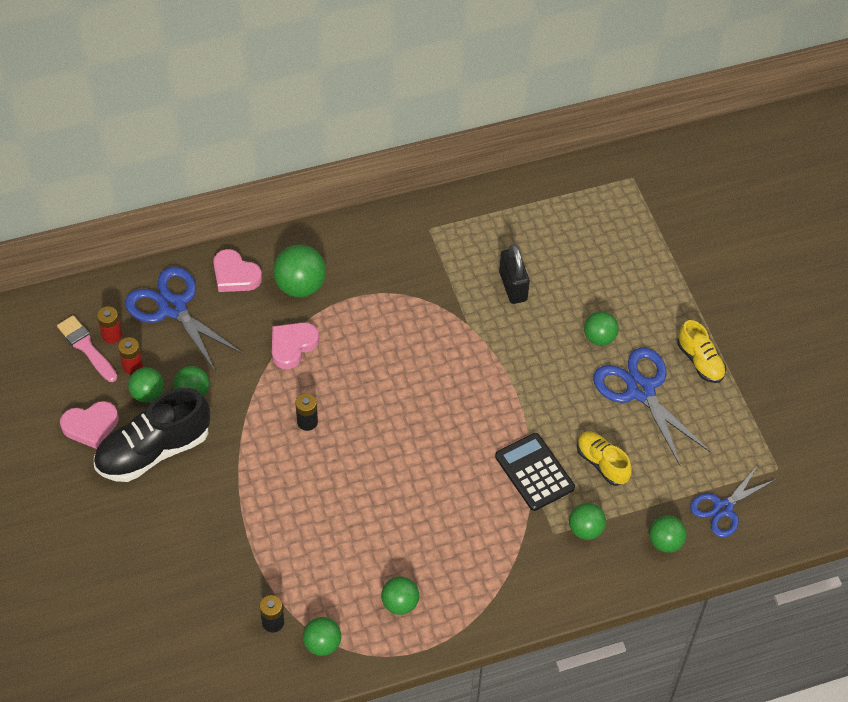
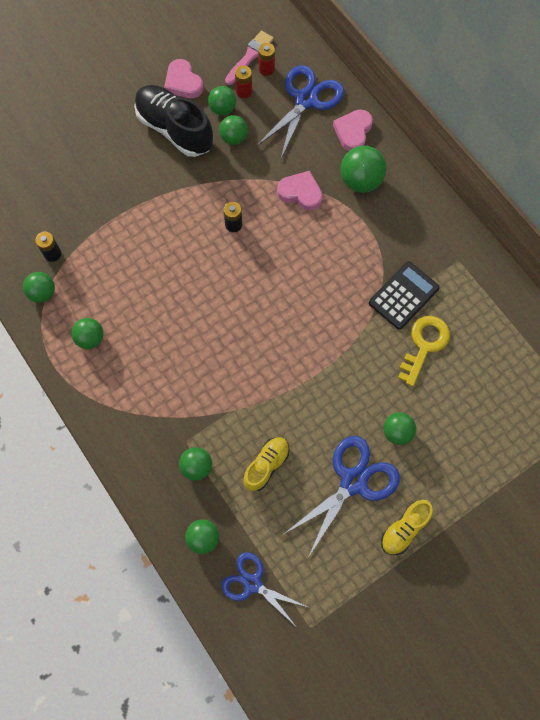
camera: 75 degrees right, 15 degrees up
(513, 286) = (424, 345): black padlock -> yellow key
(534, 472) = (240, 410): black calculator -> black calculator (403, 295)

